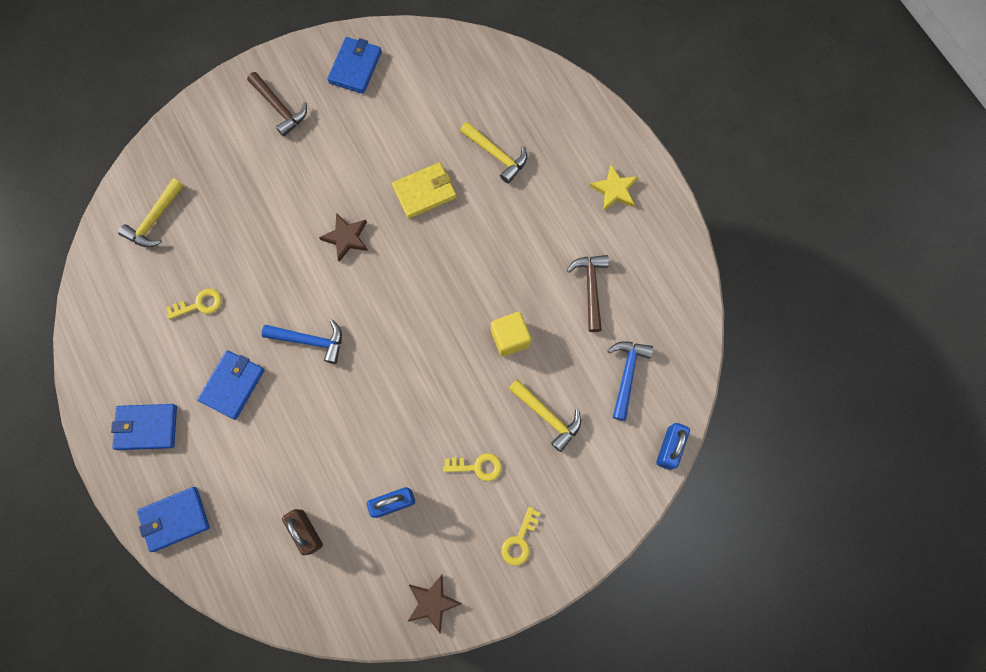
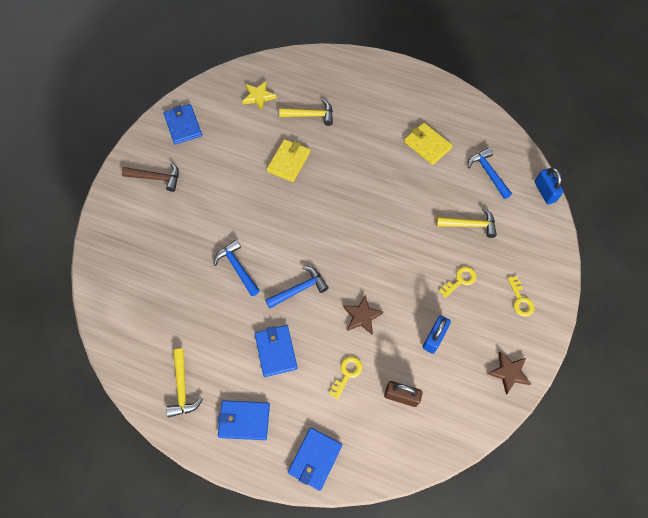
camera: 40 degrees left, 10 degrees down
(147, 427) = (244, 420): blue wallet -> blue wallet turned 45 degrees clockwise
(155, 219) = (133, 296): yellow hammer -> yellow hammer (182, 388)
(199, 304) = (210, 322): yellow key -> yellow key (347, 374)
(272, 269) = (237, 268): none -> blue hammer
(346, 238) = (266, 218): brown star -> brown star (362, 316)
(510, 338) = (410, 201): yellow cube -> none
(590, 288) = (427, 145): brown hammer -> yellow wallet
(614, 190) = (390, 89): yellow star -> yellow star (258, 96)

